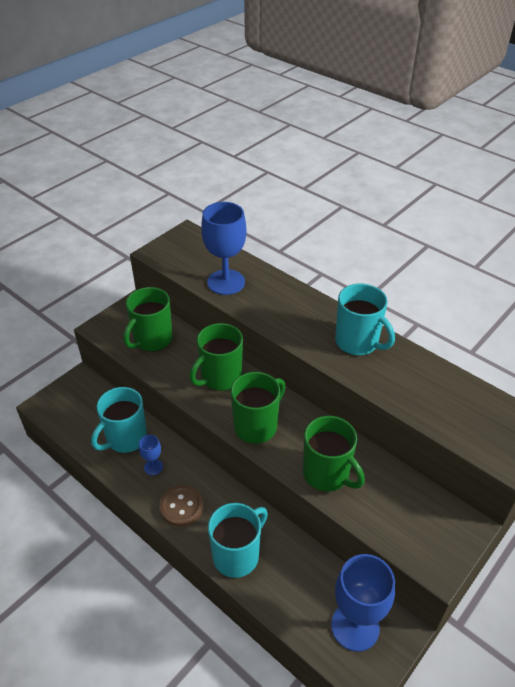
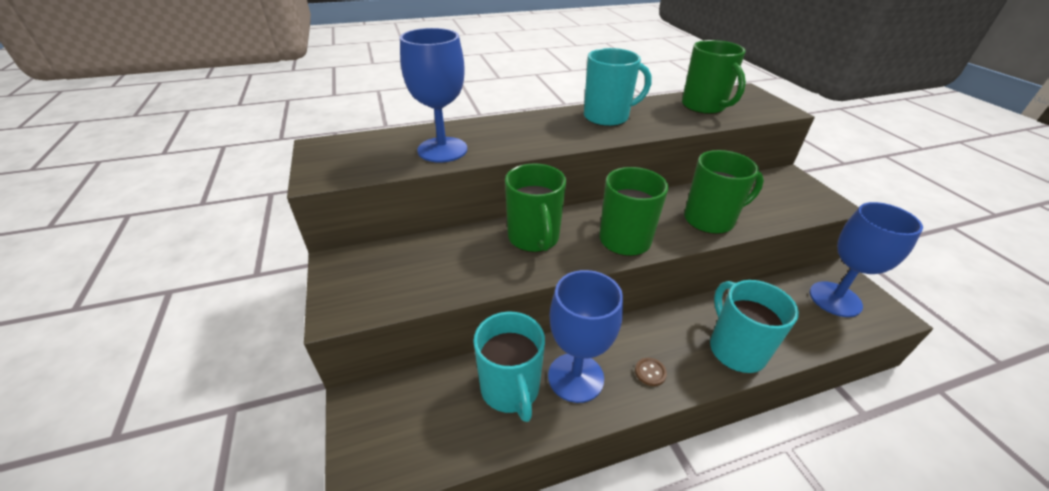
camera: 60 degrees left, 5 degrees down
(152, 340) = (419, 269): green mug -> green mug (704, 106)
(153, 467) = (575, 377): blue goblet -> blue goblet, size x2.12
(181, 506) = (650, 372): brown button -> brown button, size x0.54

